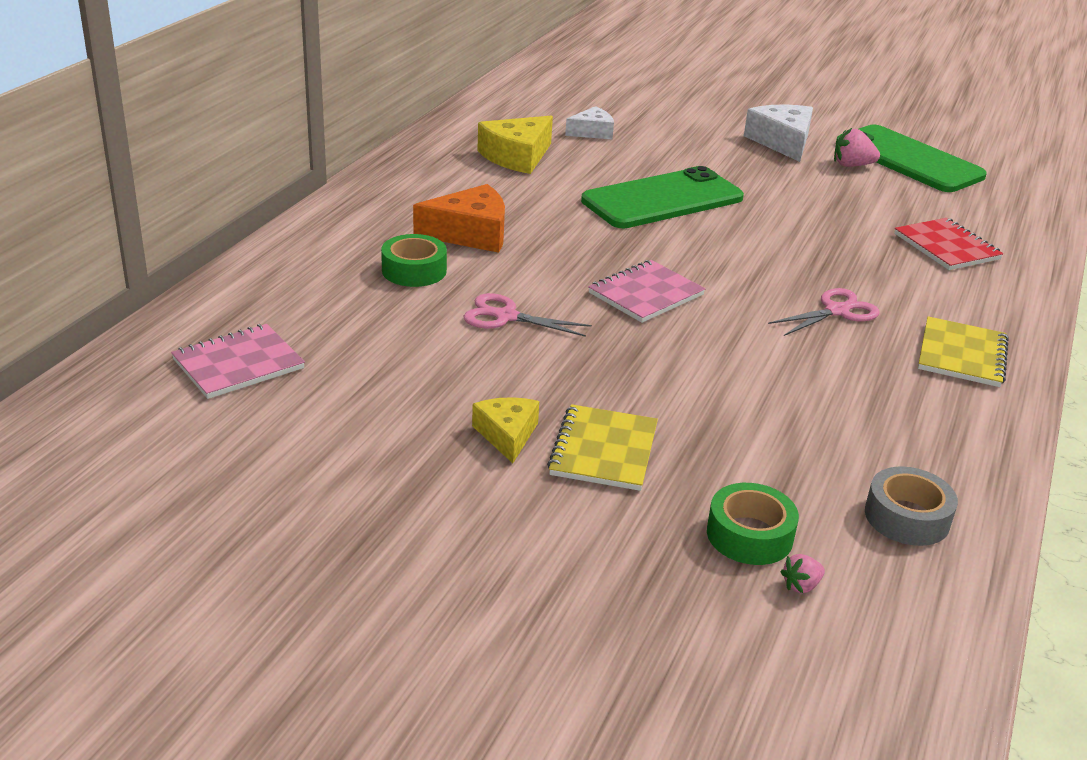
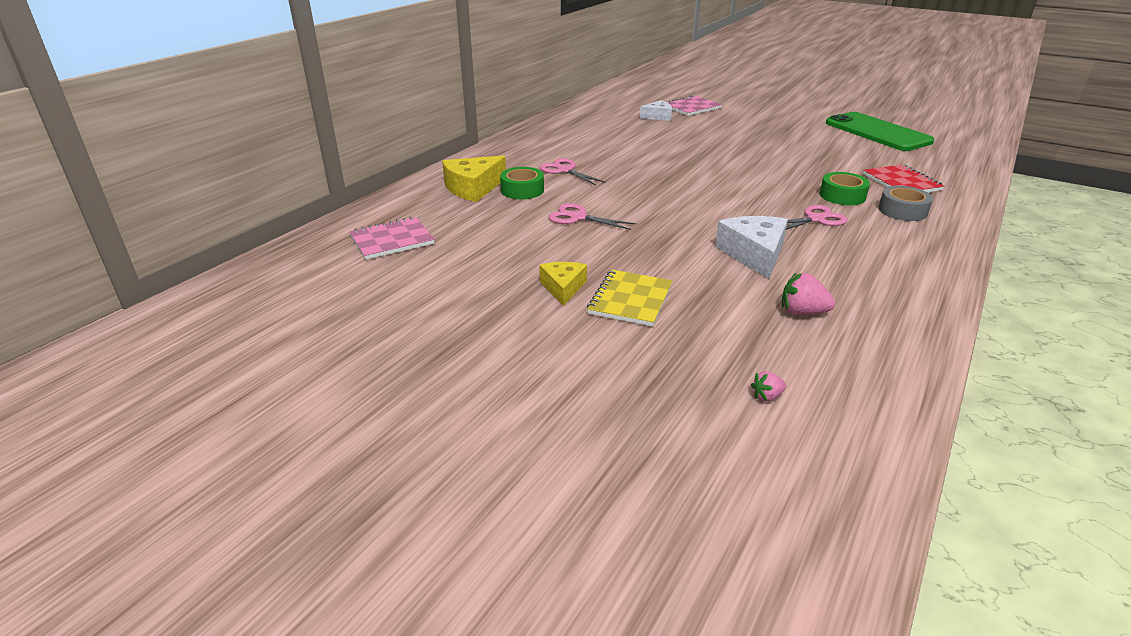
camera: 10 degrees right, 0 degrees up
(470, 233) = (565, 170): orange cheese -> pink scissors
(517, 156) = (605, 129): yellow cheese -> yellow cheese (473, 188)
(645, 294) = (678, 206): pink notebook -> pink notebook (691, 107)
(662, 199) = (699, 153): green phone -> none
(749, 535) = (731, 359): green tape -> green tape (842, 196)
(782, 142) = (787, 122): white cheese -> white cheese (754, 254)
(852, 165) = (836, 135): pink strawberry -> pink strawberry (802, 312)
(907, 517) = (857, 353): grey tape -> grey tape (902, 211)
(962, 355) = (909, 248): yellow notebook -> none

